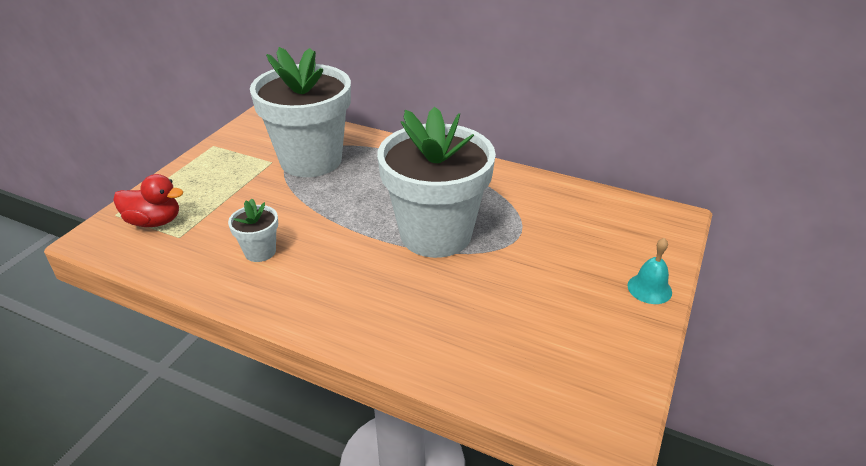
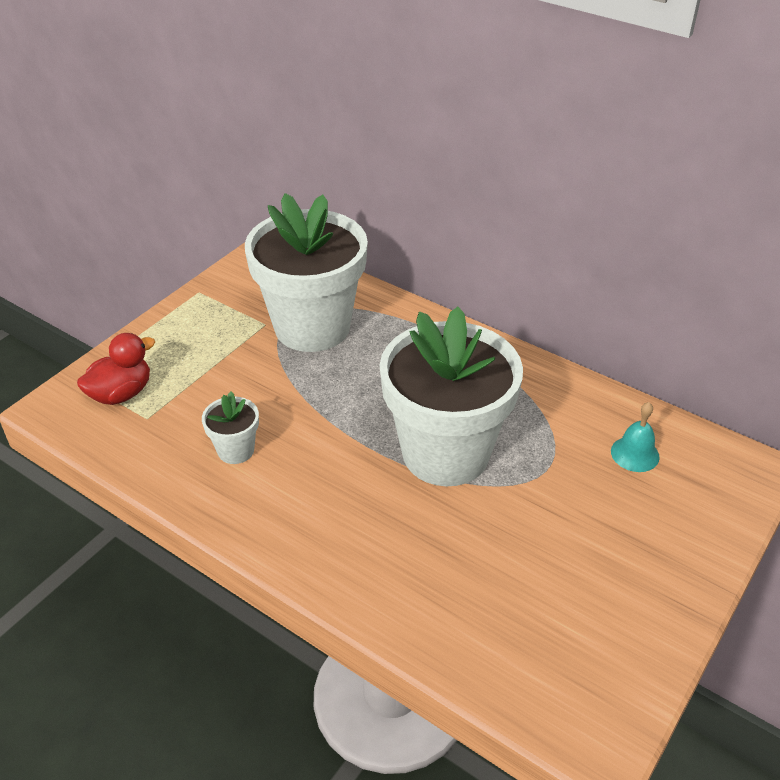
camera: 10 degrees right, 5 degrees up
(154, 222) = (121, 393): red duck -> red duck turned 60 degrees counterclockwise
(649, 288) = (693, 565): turquoise bell -> turquoise bell (635, 454)

